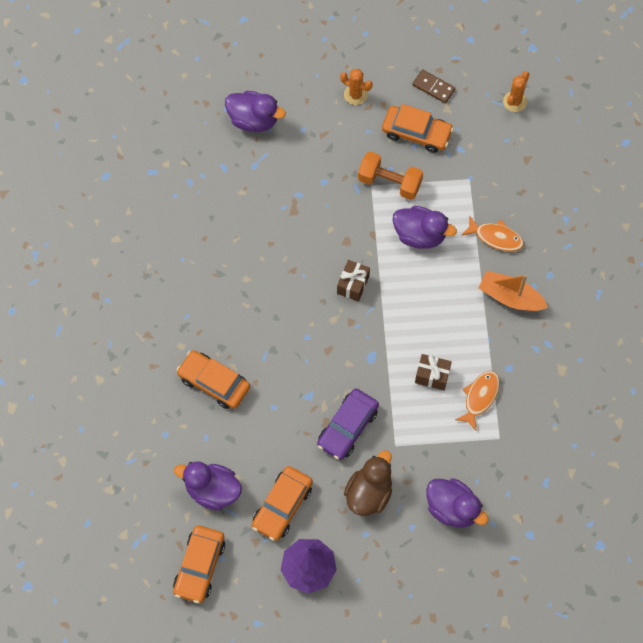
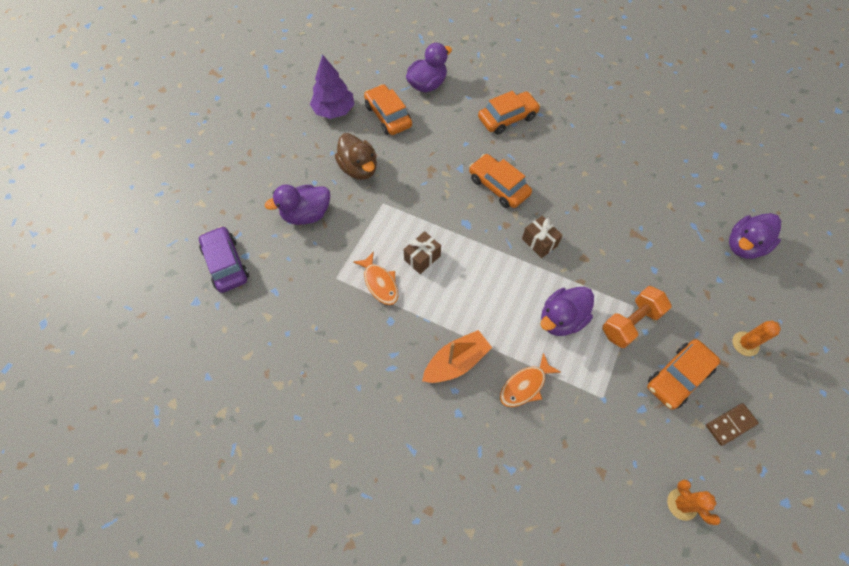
camera: 120 degrees right, 5 degrees down
(199, 566) = (381, 58): orange car -> orange car (498, 186)
(347, 427) = (418, 180): purple car -> purple car (226, 264)

